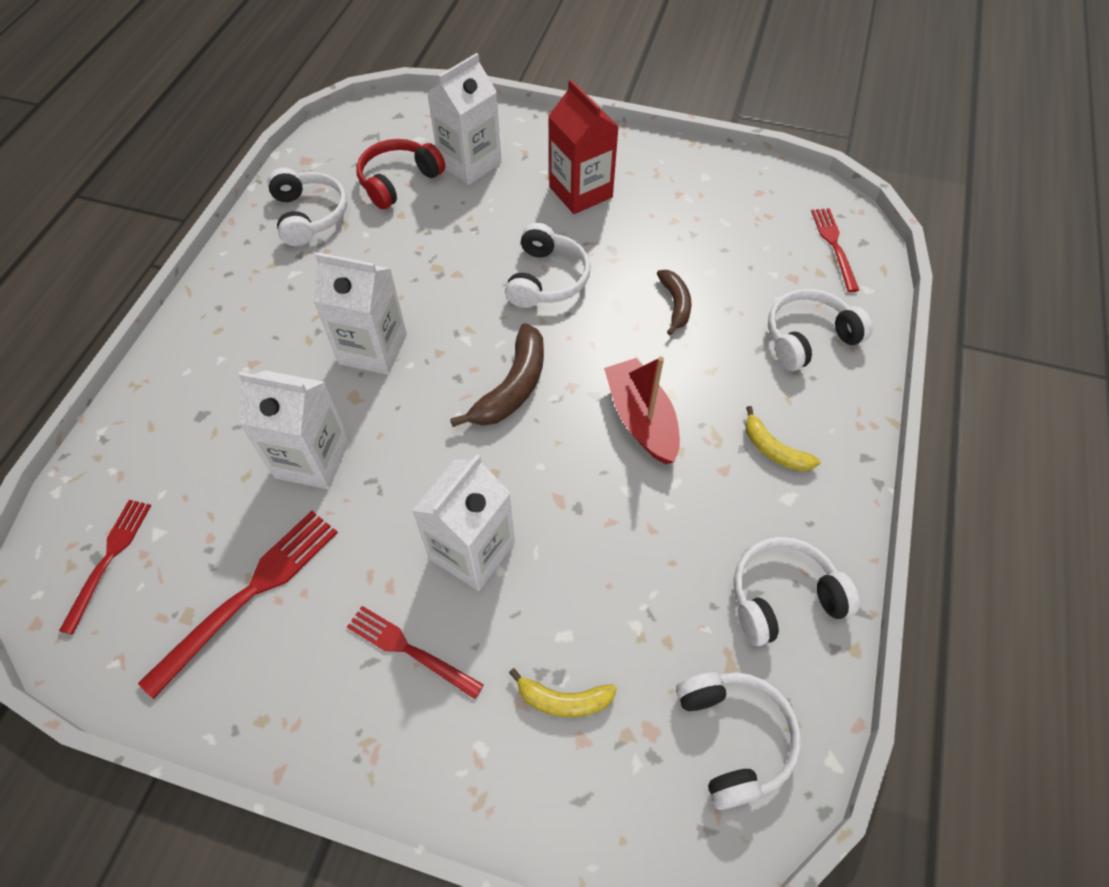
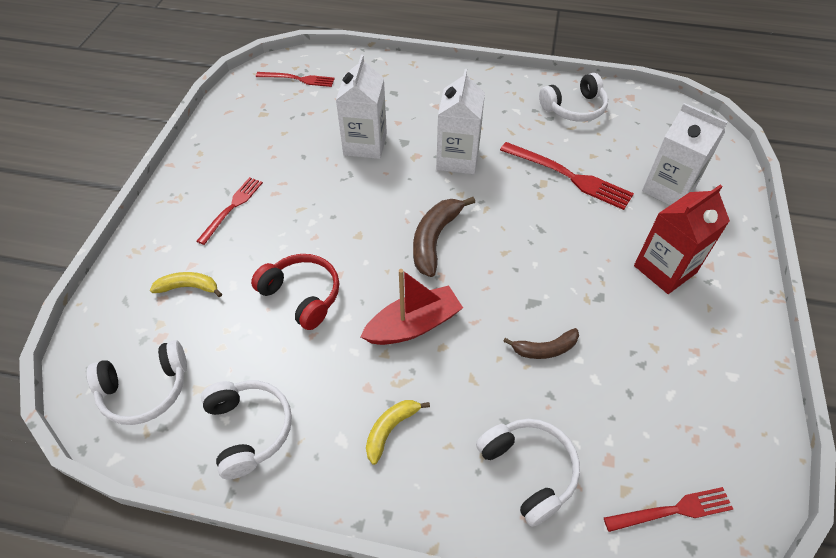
camera: 85 degrees right, 5 degrees down
(249, 594) = (274, 135): red fork -> red fork (569, 176)
(399, 181) = (629, 149): red headphones -> red headphones (302, 296)
(472, 551) = (297, 230): white carton -> none
(512, 387) = (435, 239): brown banana -> brown banana turned 90 degrees clockwise
(546, 279) = (550, 252): white headphones -> none
(563, 700) = (189, 287): yellow banana -> yellow banana turned 90 degrees clockwise

